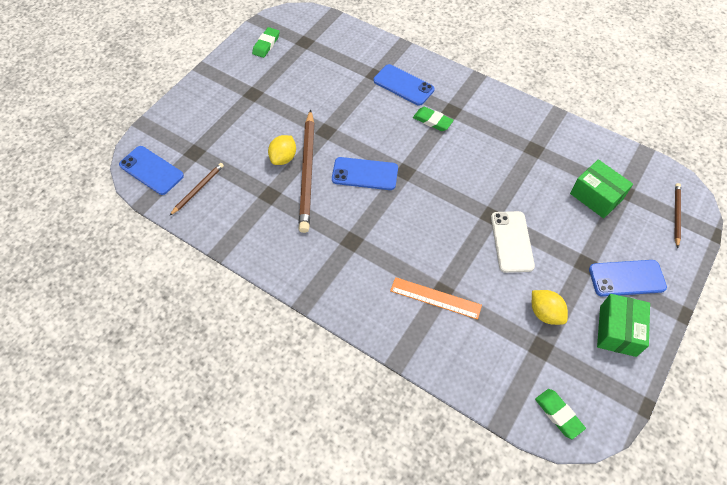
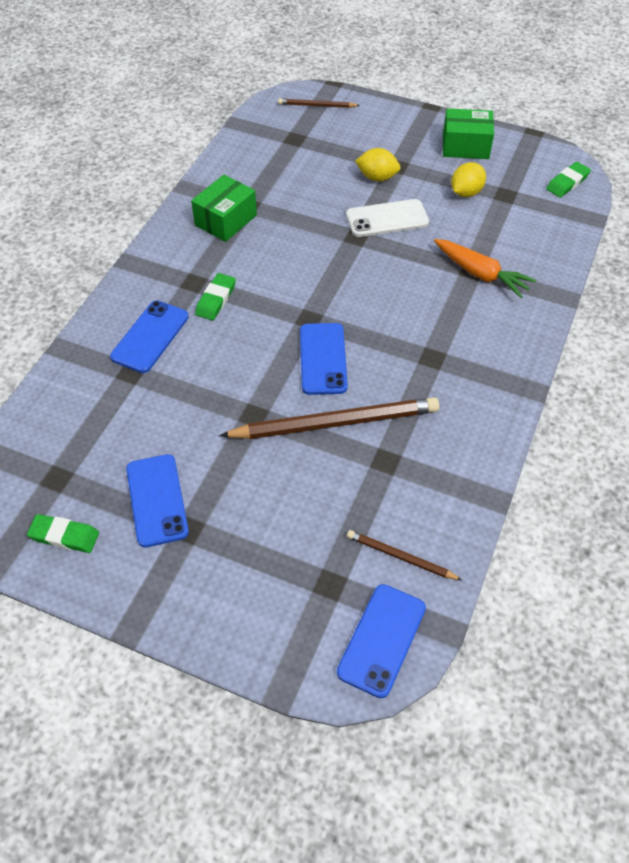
camera: 100 degrees left, 5 degrees down
(283, 158) = (315, 457): yellow lemon -> yellow lemon (377, 177)
(435, 298) = (481, 274): orange ruler -> orange carrot
(596, 196) = (307, 158): green box -> green box (226, 220)
(626, 278) = (404, 139): blue phone -> blue phone (157, 500)

